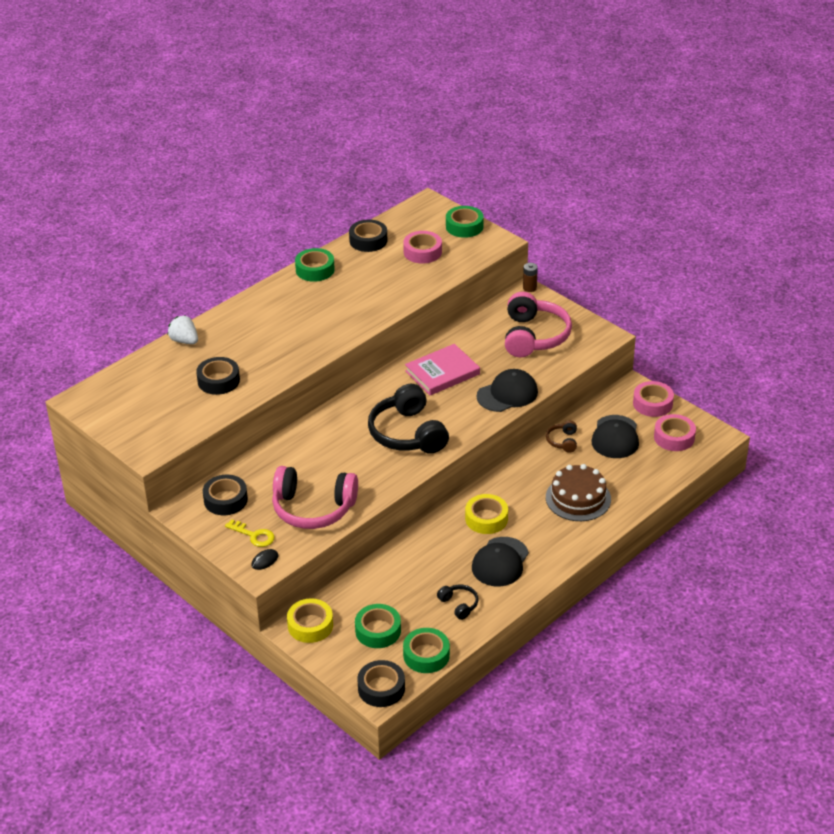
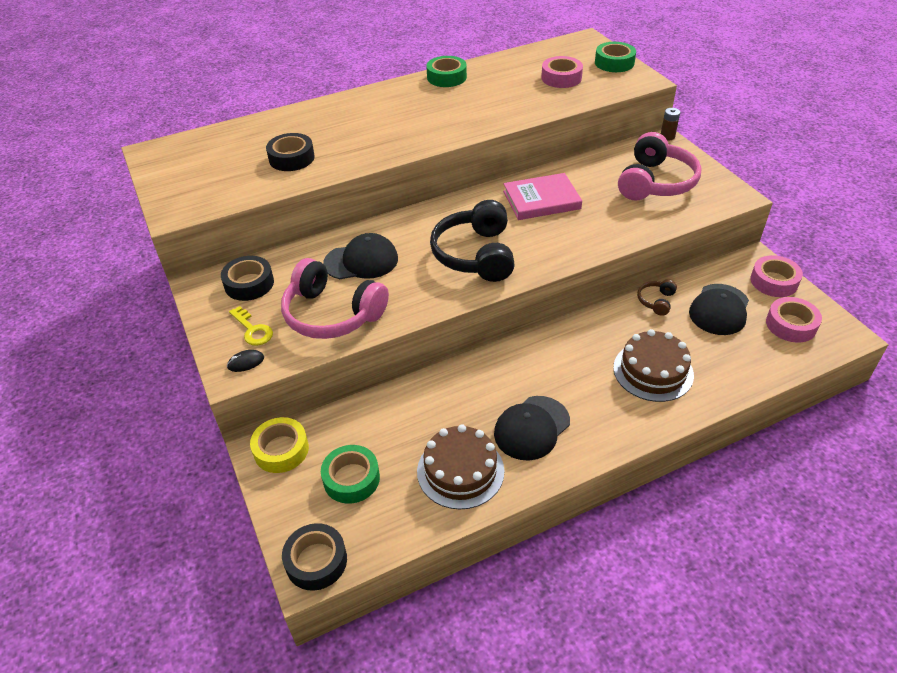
camera: 20 degrees right, 5 degrees up
(184, 341) = (285, 117): white strawberry -> none
(368, 240) = (512, 61): black tape -> none
(426, 655) = (391, 529): green tape -> none
(459, 605) = (460, 471): black headphones -> brown cake
(486, 519) = (536, 370): yellow tape -> none
(507, 394) = (604, 235): black cap -> black cap (361, 261)

